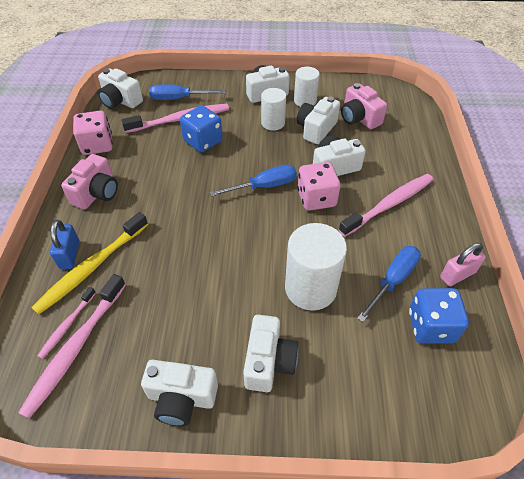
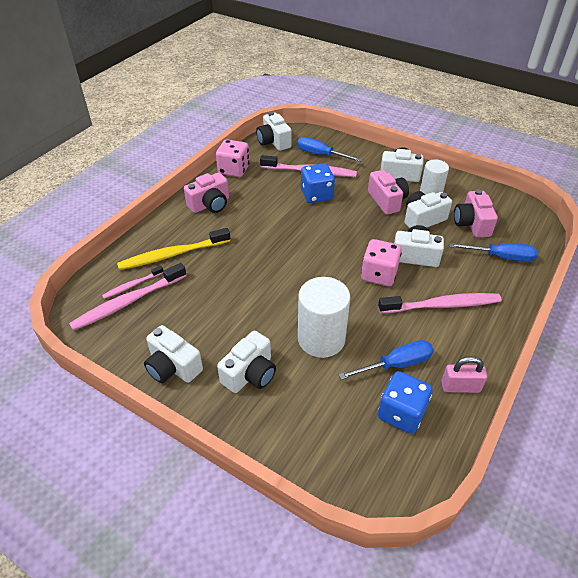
camera: 30 degrees right, 5 degrees down
(70, 255) = (164, 240): blue padlock -> none
(264, 186) = (341, 248): blue screwdriver -> blue screwdriver (501, 257)
(273, 123) = (387, 201): white cylinder -> pink camera

